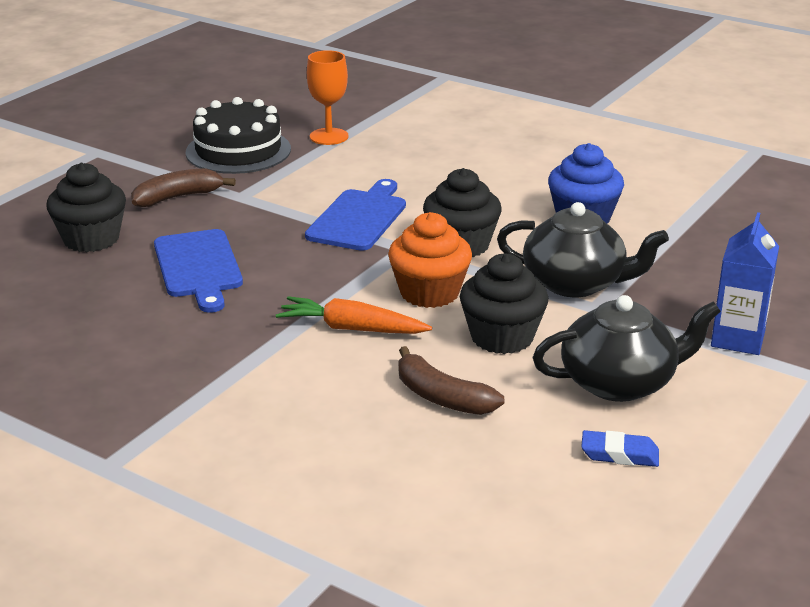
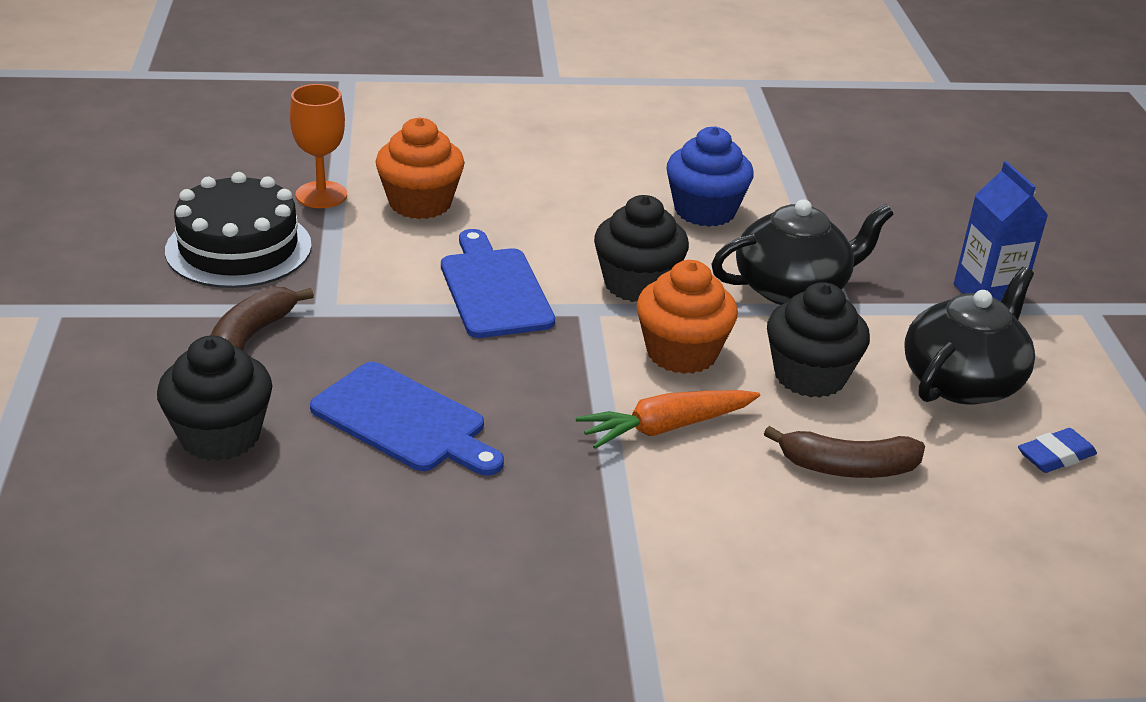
camera: 40 degrees left, 5 degrees up
(384, 158) = (420, 203): none -> orange cupcake

